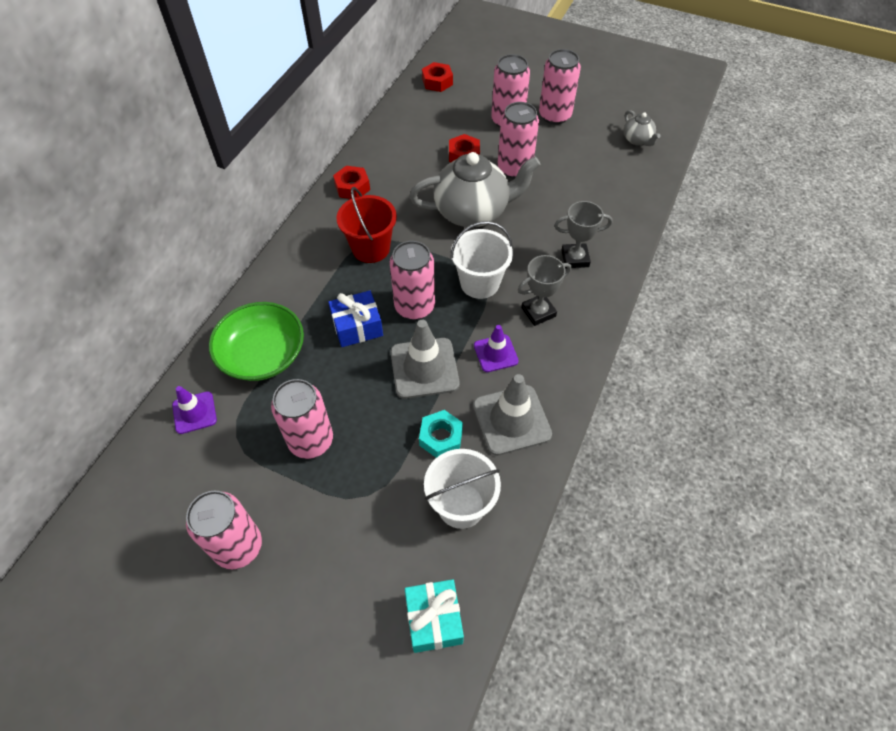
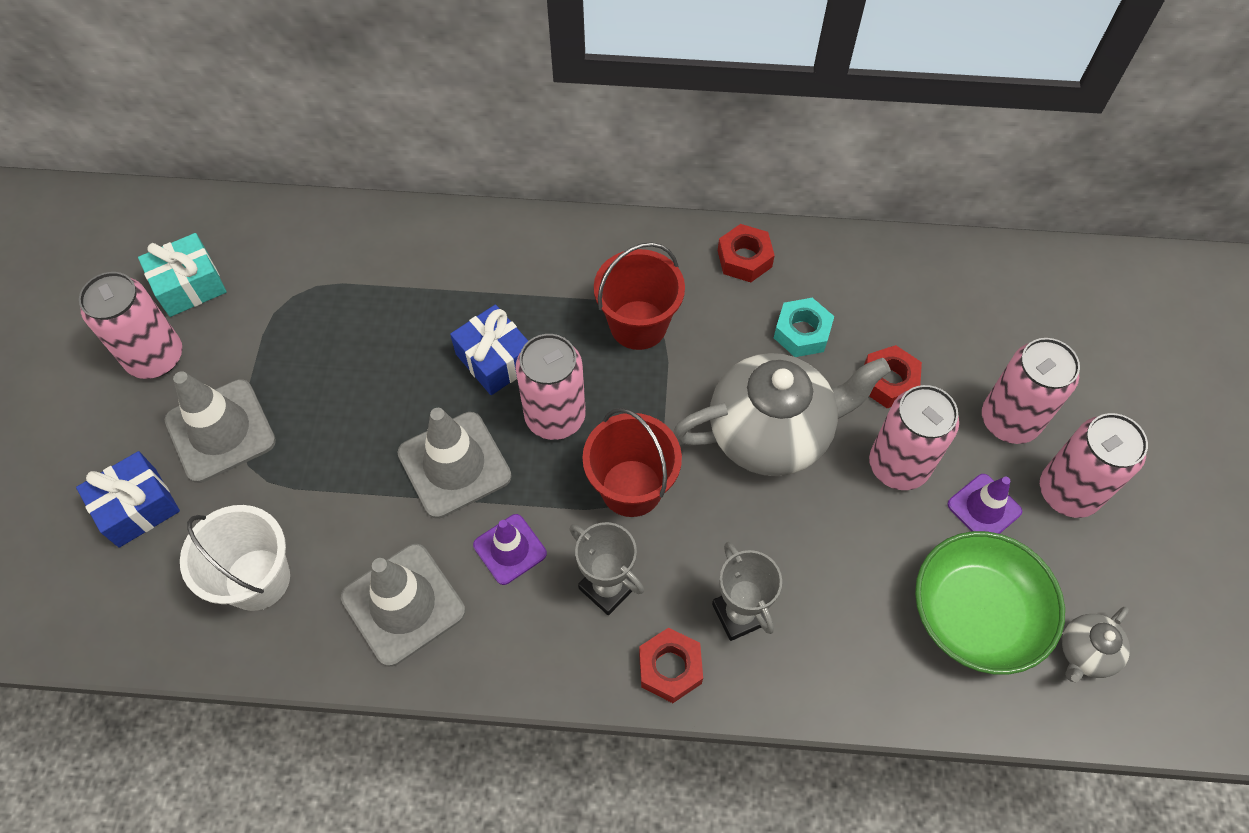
camera: 70 degrees right, 5 degrees up
(194, 412) = (313, 241): purple traffic cone -> purple traffic cone (984, 508)
(262, 354) = (416, 272): green bowl -> green bowl (977, 613)
(311, 440) = (307, 374): pink can -> none
(330, 509) = (220, 431): none -> grey traffic cone
(368, 581) = (137, 507): none -> blue gift
(434, 619) = (102, 596): turquoise gift -> turquoise gift (189, 285)
(437, 82) = (1043, 286): red nut -> red nut (670, 668)
(441, 437) = (351, 522): turquoise nut -> turquoise nut (802, 332)
(472, 212) = (771, 433): grey teapot -> grey teapot turned 75 degrees counterclockwise
(479, 283) = (631, 488): white bucket -> red bucket

